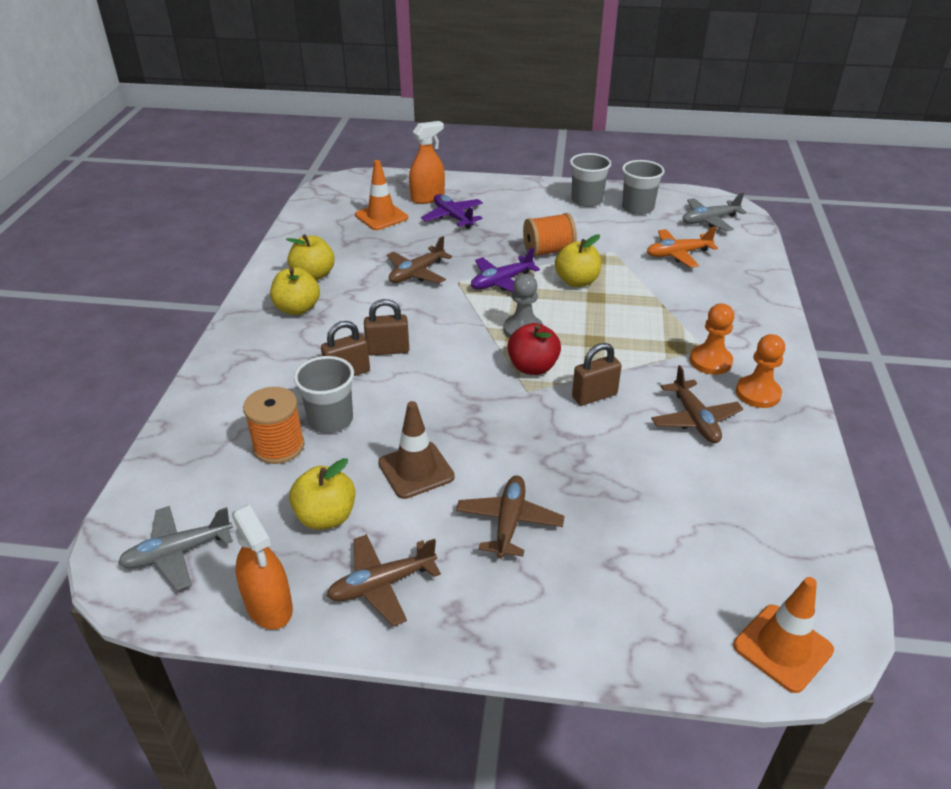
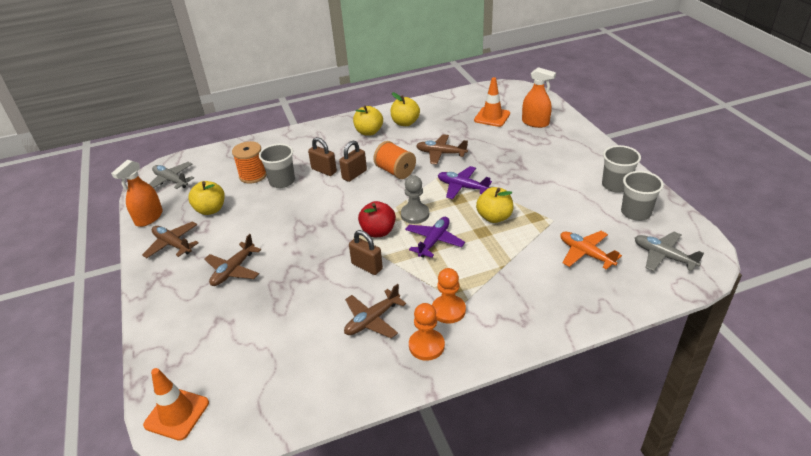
camera: 65 degrees right, 0 degrees up
(388, 350) = (354, 174): brown padlock -> brown padlock turned 75 degrees clockwise
(416, 470) = (258, 223): brown traffic cone -> none
(453, 217) = (522, 141): purple plane -> purple plane (434, 241)
(509, 522) = (233, 270): brown plane -> brown plane turned 135 degrees clockwise
(548, 251) = (521, 192): orange spool -> orange spool (395, 171)

